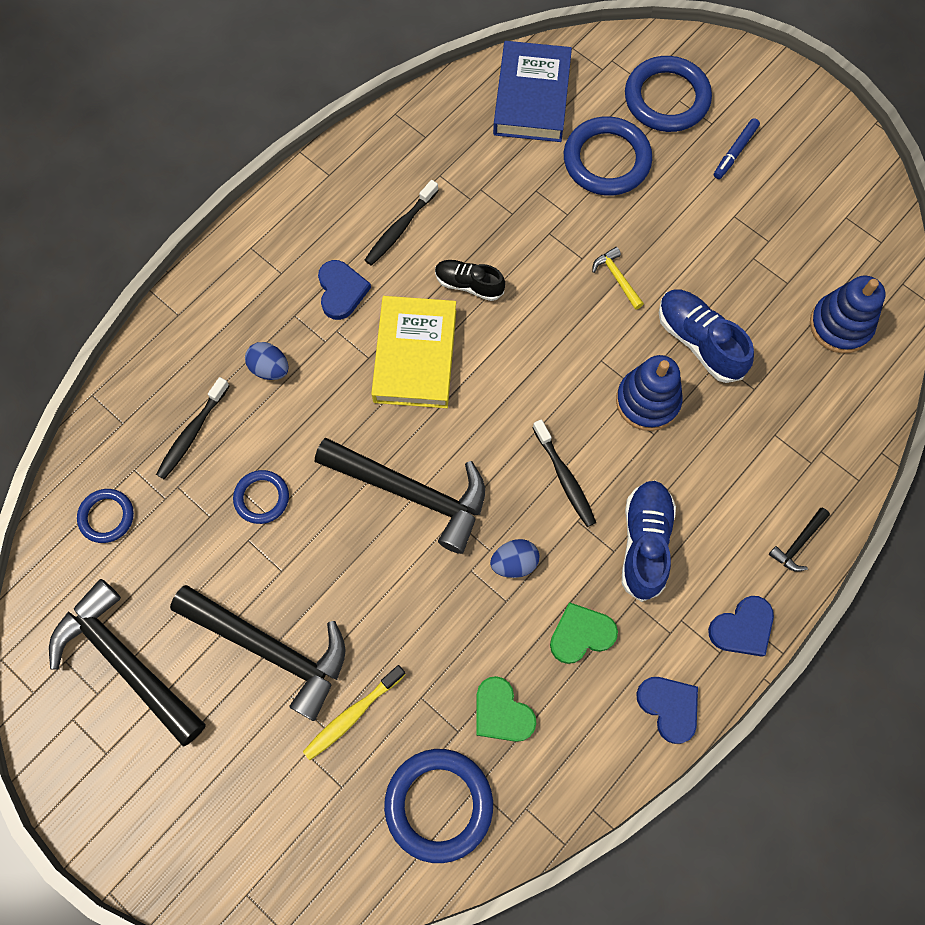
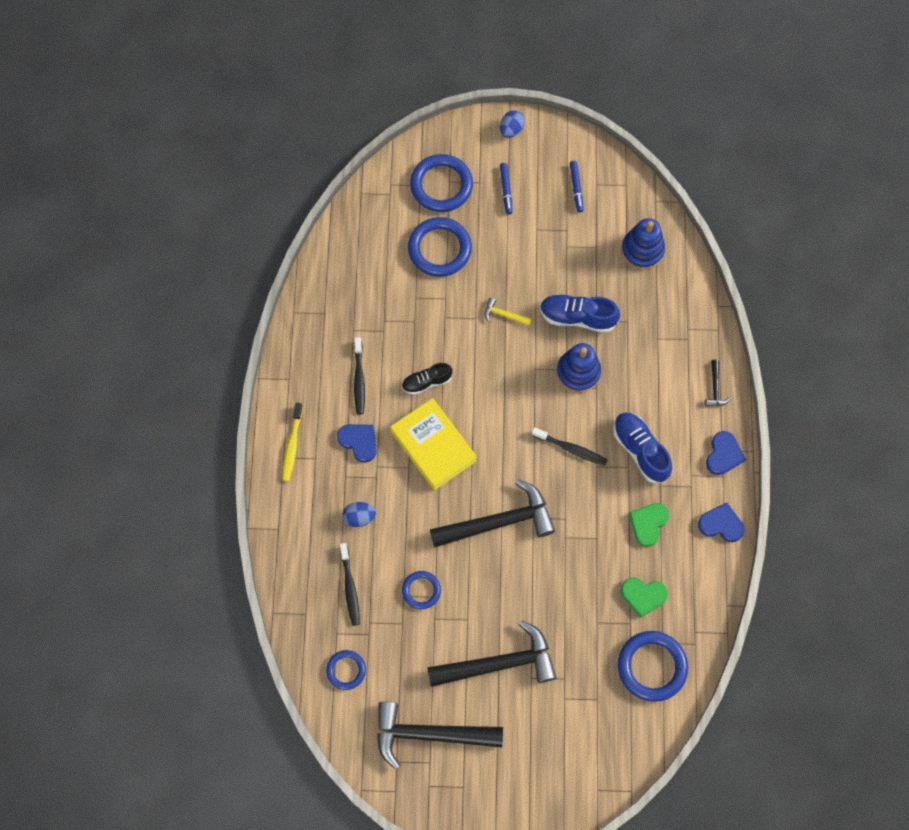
camera: 40 degrees left, 0 degrees up
(352, 715) = (570, 660): yellow toothbrush -> yellow toothbrush (292, 445)
(514, 563) = (584, 515): blue egg -> blue egg (511, 130)
(532, 97) = (364, 242): blue book -> none
(819, 205) = (576, 188): none -> blue marker

